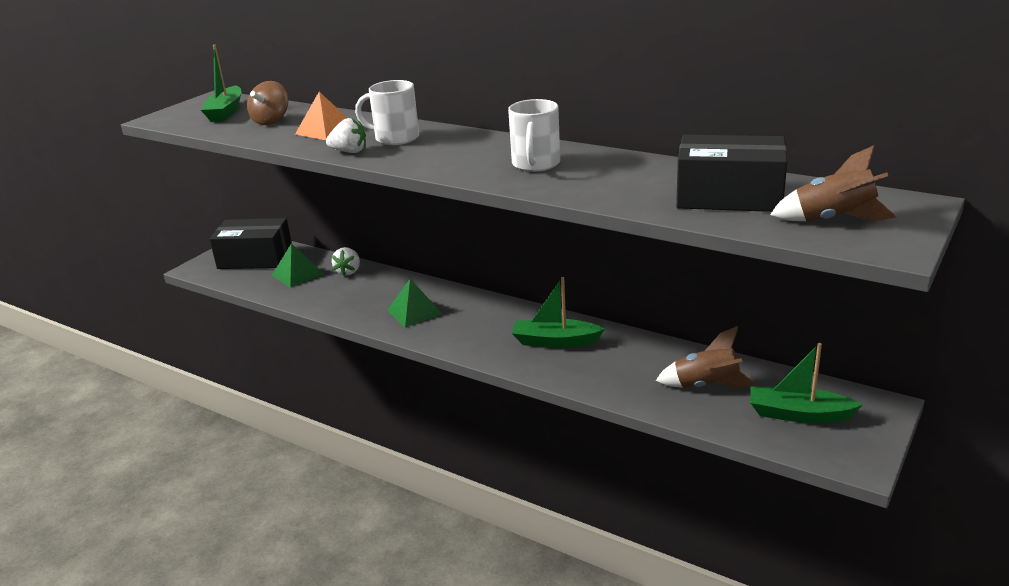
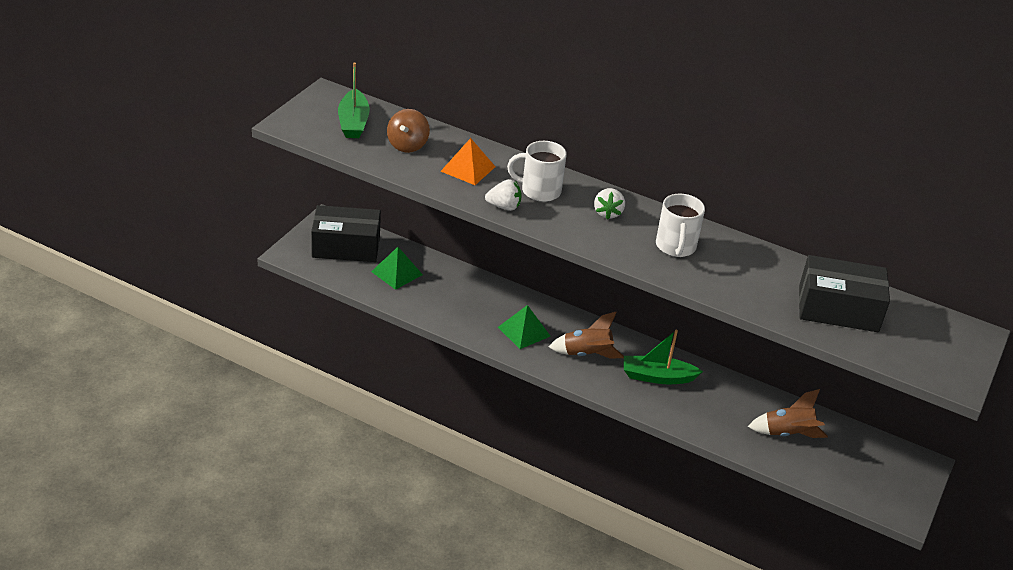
camera: 10 degrees left, 10 degrees up
(348, 272) = (447, 274): white strawberry -> white strawberry (607, 213)
(798, 414) = (860, 467): green boat -> none
(833, 220) = (916, 346): brown rocket -> brown rocket (587, 354)

